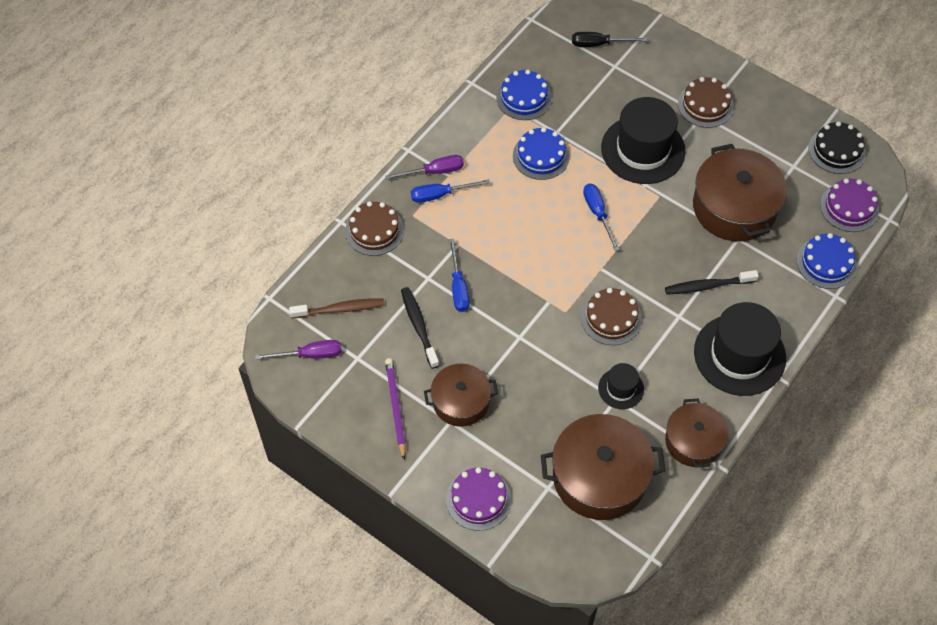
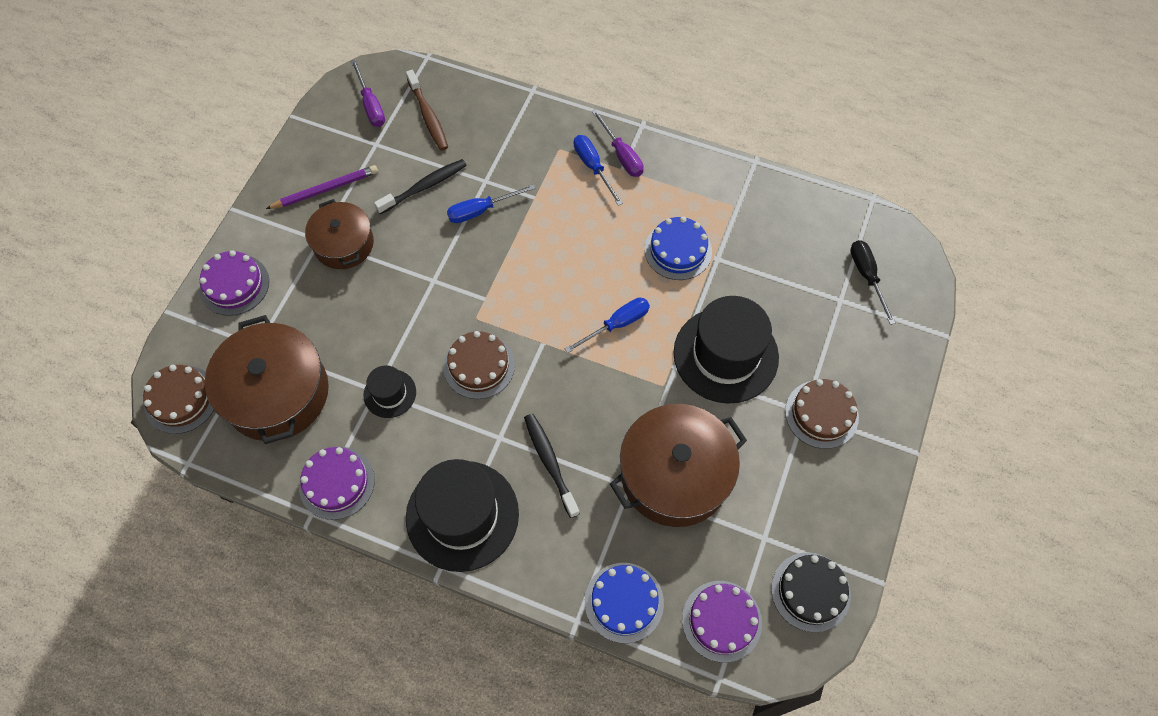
camera: 75 degrees right, 5 degrees up
(374, 230) = (530, 121): brown cake -> brown cake (181, 399)
(524, 98) = (754, 216): blue cake -> none
(693, 441) = (337, 482): brown pot -> purple cake

